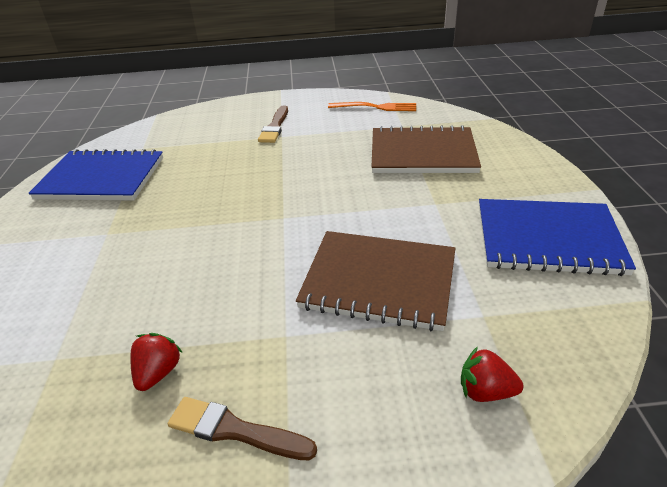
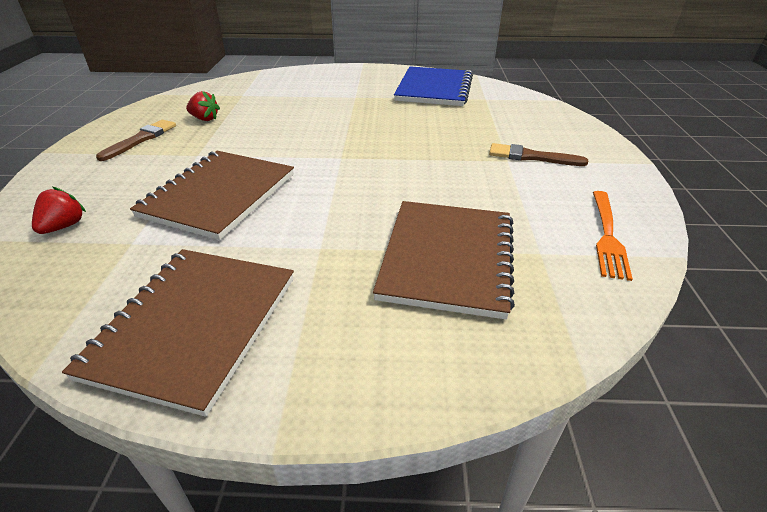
camera: 95 degrees right, 0 degrees up
(548, 239) = (194, 325): blue notebook -> brown notebook

